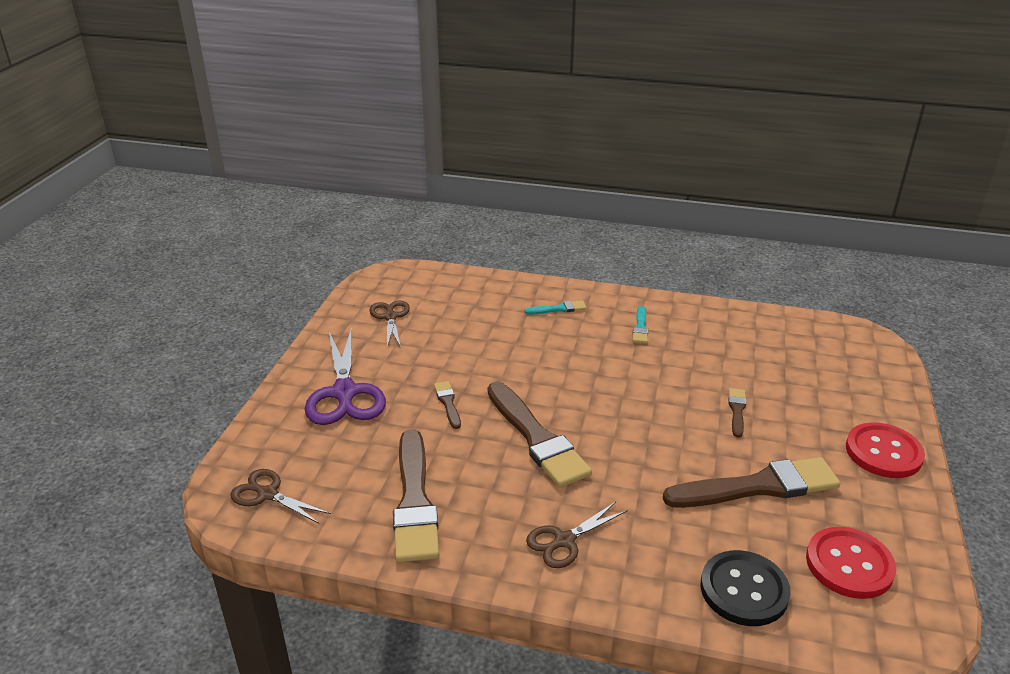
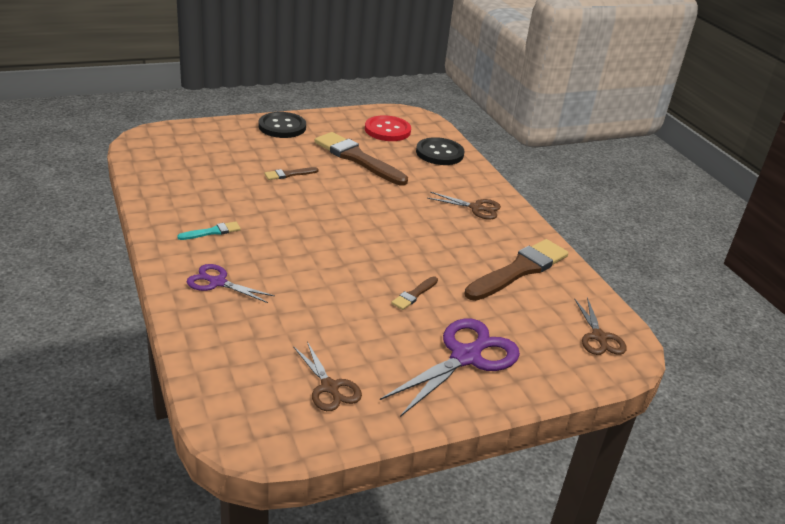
camera: 130 degrees left, 0 degrees up
(390, 317) = (329, 387): brown scissors -> brown scissors turned 75 degrees counterclockwise
(537, 438) = (405, 241): brown brush -> none
(558, 309) = (217, 282): turquoise brush -> purple scissors
(883, 452) = (282, 127): red button -> black button

